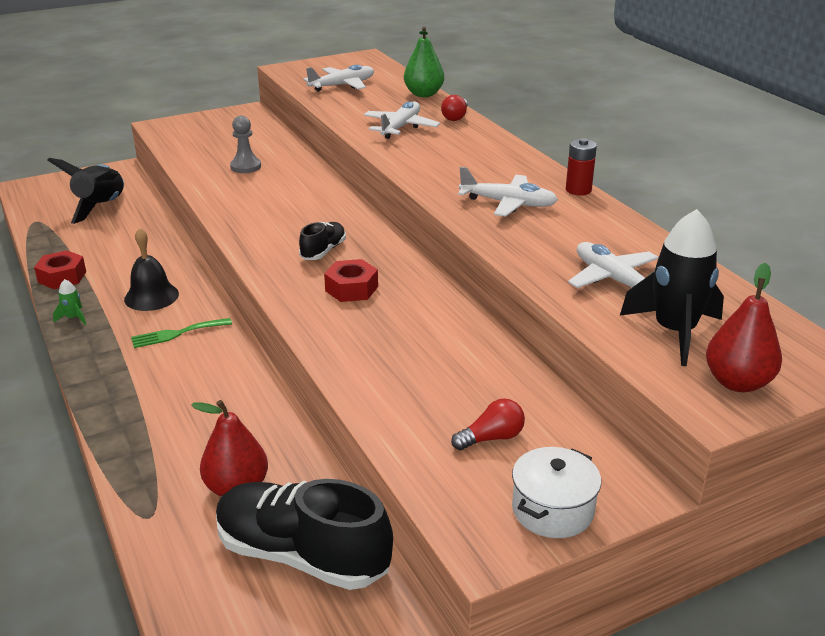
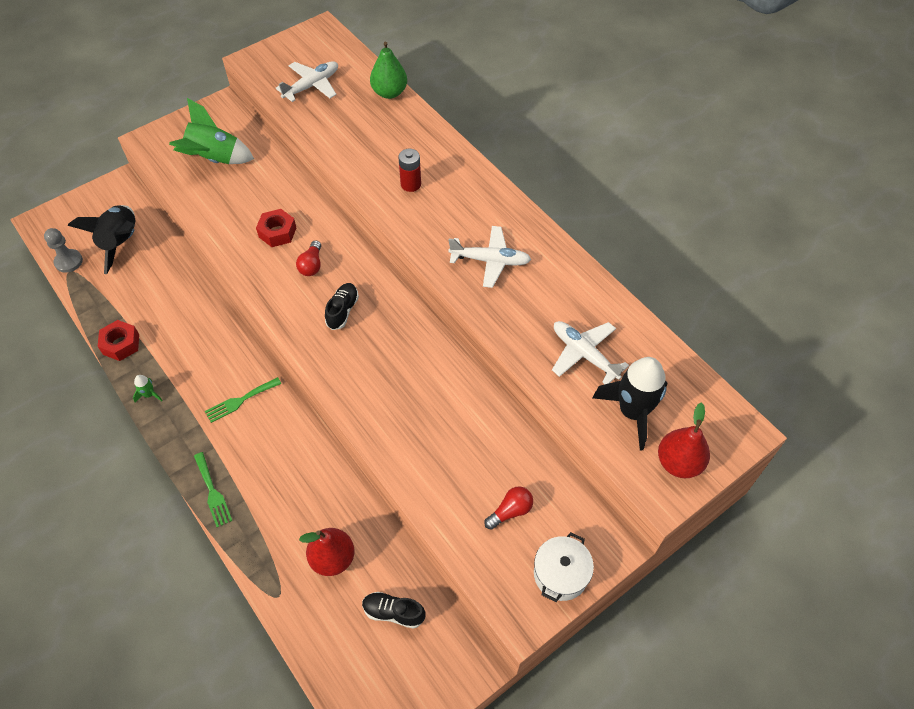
camera: 10 degrees left, 25 degrees up
(108, 407) = (212, 492): none -> green fork
(151, 296) = (205, 358): black bell -> none
(223, 141) = (214, 159): none -> green rocket
(245, 167) = (245, 197): grey pawn -> grey pawn (68, 262)
(302, 555) = (393, 612): black shoe -> black shoe, size x0.50
(351, 288) = (376, 357): red nut -> red nut (277, 232)
(400, 127) = (379, 153): white plane -> none
(455, 117) = (425, 129): red light bulb -> red light bulb (311, 265)
(578, 190) = (544, 233): red battery -> red battery (410, 184)

